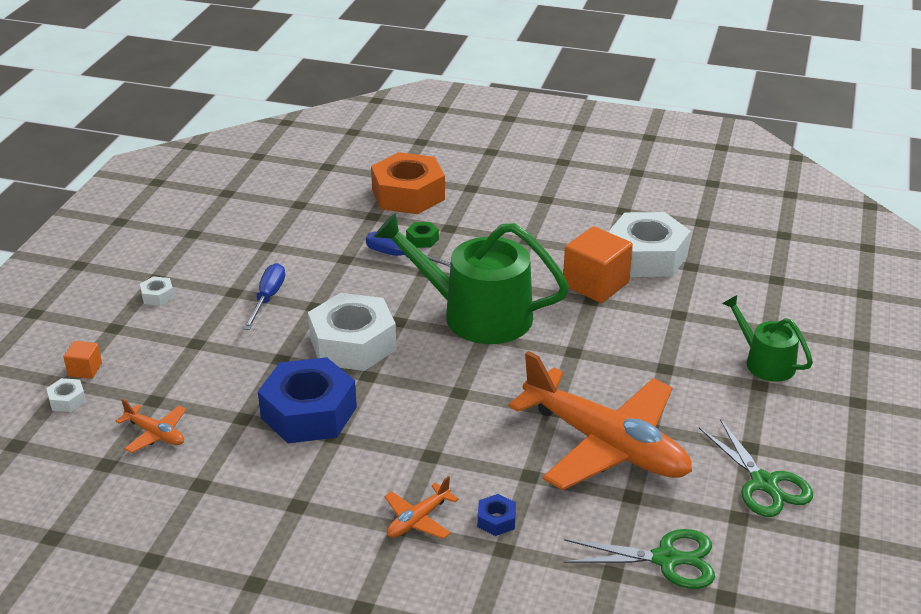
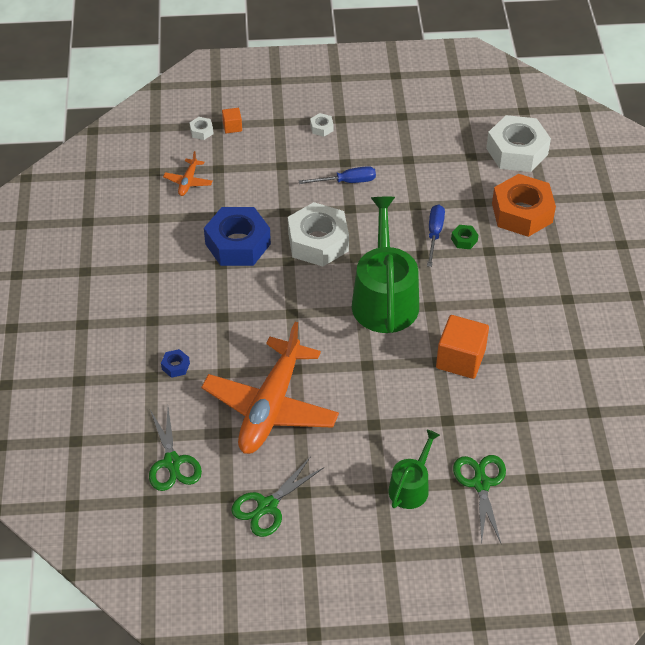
camera: 70 degrees right, 15 degrees up
(418, 520) = (161, 328): orange plane -> none
(646, 256) = (519, 383): white nut -> white nut (517, 151)
(774, 313) = (481, 484): none -> green scissors

